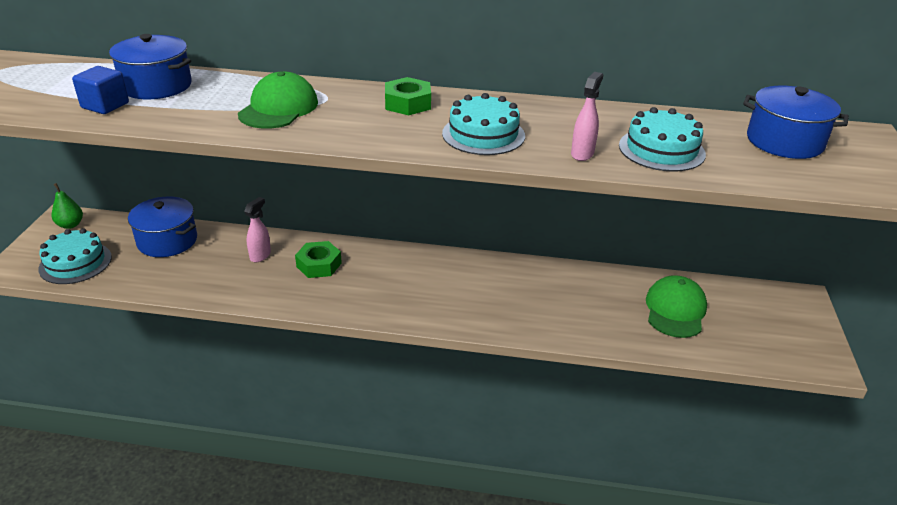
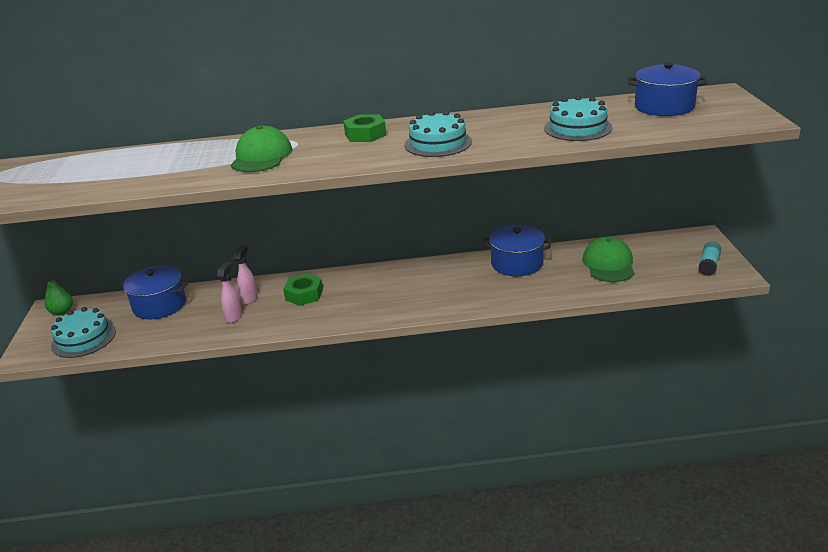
camera: 10 degrees left, 5 degrees down
(105, 105) = (111, 181): blue cube -> none
(156, 86) = (145, 160): blue pot -> blue pot (517, 263)
(582, 154) = (520, 141): pink spray bottle -> pink spray bottle (234, 316)
(798, 341) = (708, 265): none -> turquoise glue stick

